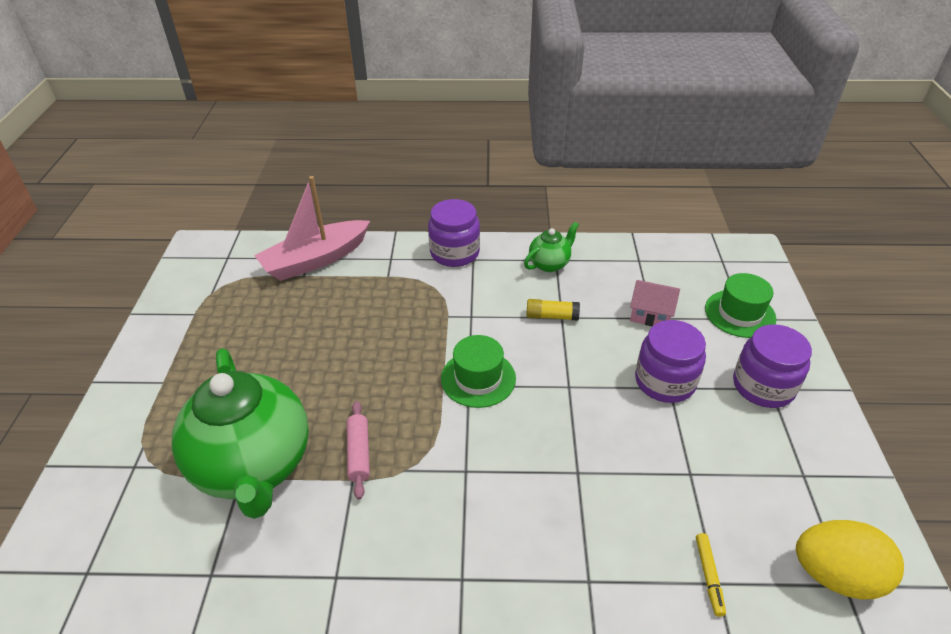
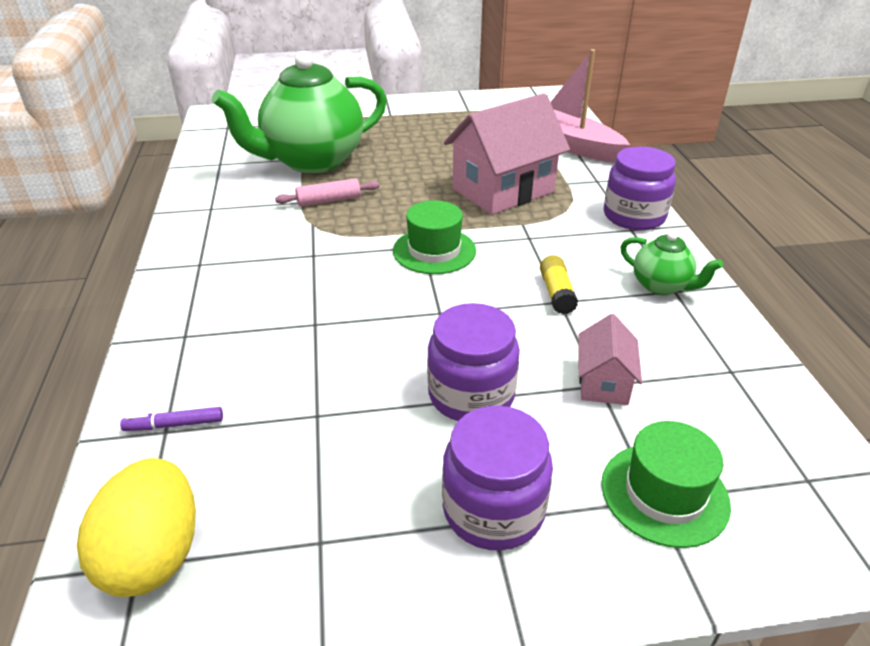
camera: 80 degrees right, 5 degrees down
(387, 317) = (503, 190): none -> pink house
(708, 576) = (174, 424): yellow marker -> purple marker

